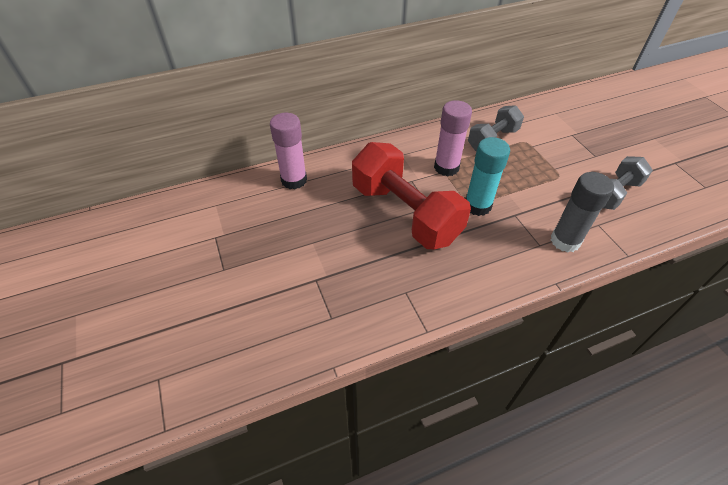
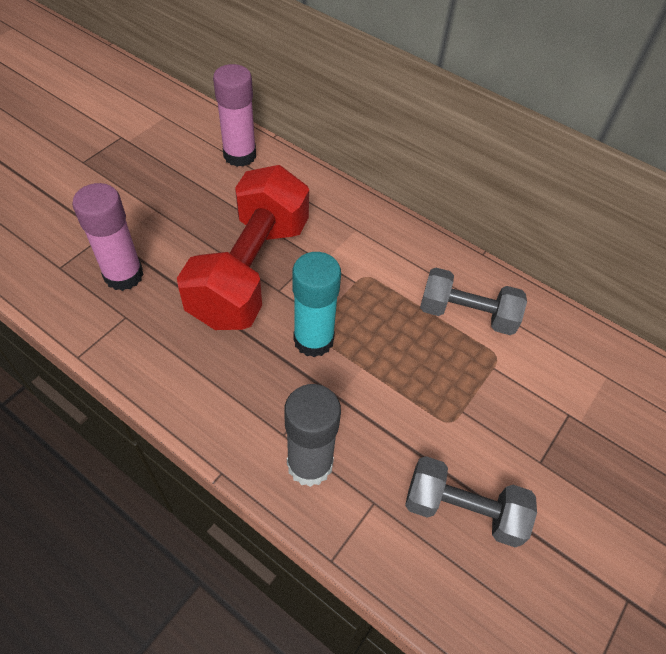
camera: 55 degrees right, 5 degrees up
(446, 167) = (365, 282): pink glue stick -> pink glue stick (123, 275)

